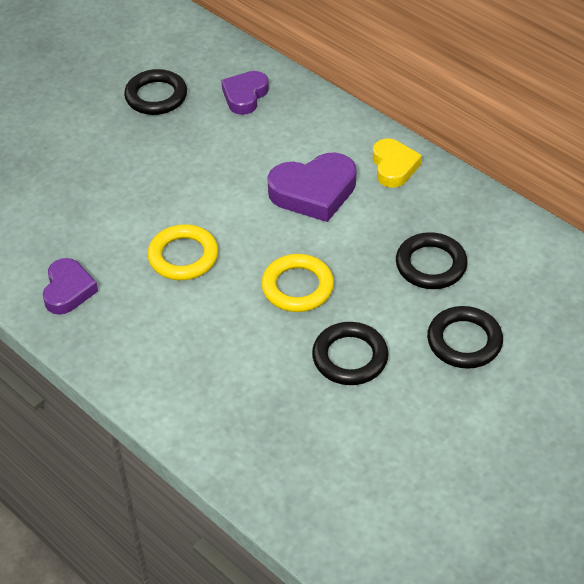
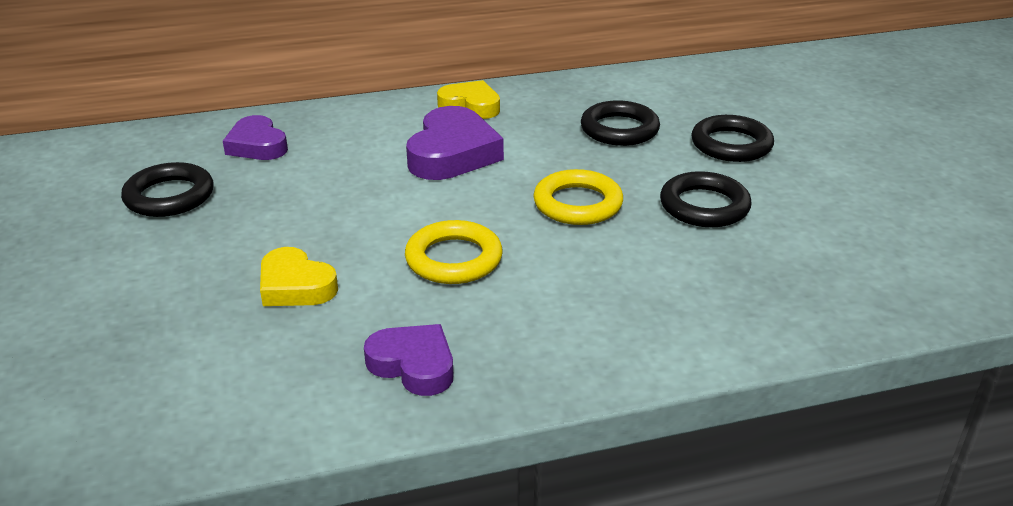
camera: 60 degrees left, 15 degrees down
(106, 203) = (295, 286): none -> yellow heart

